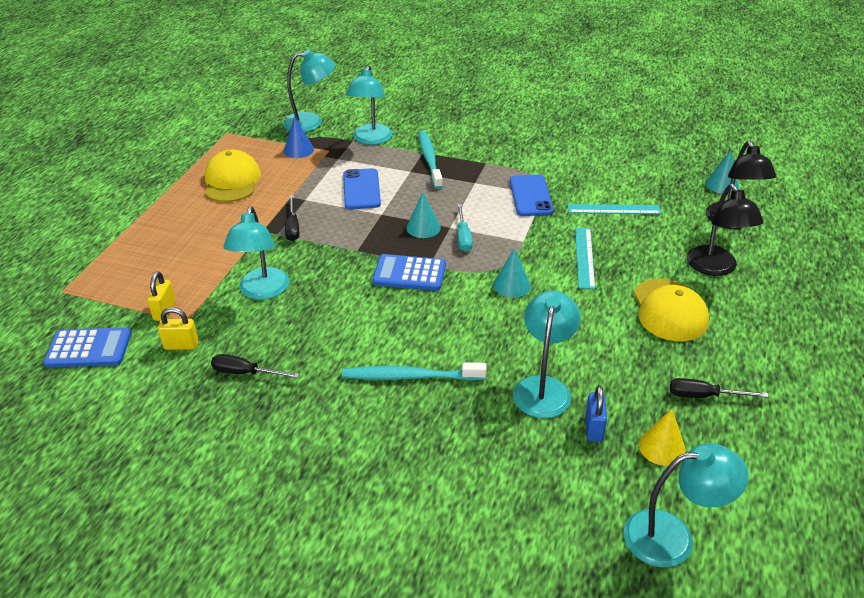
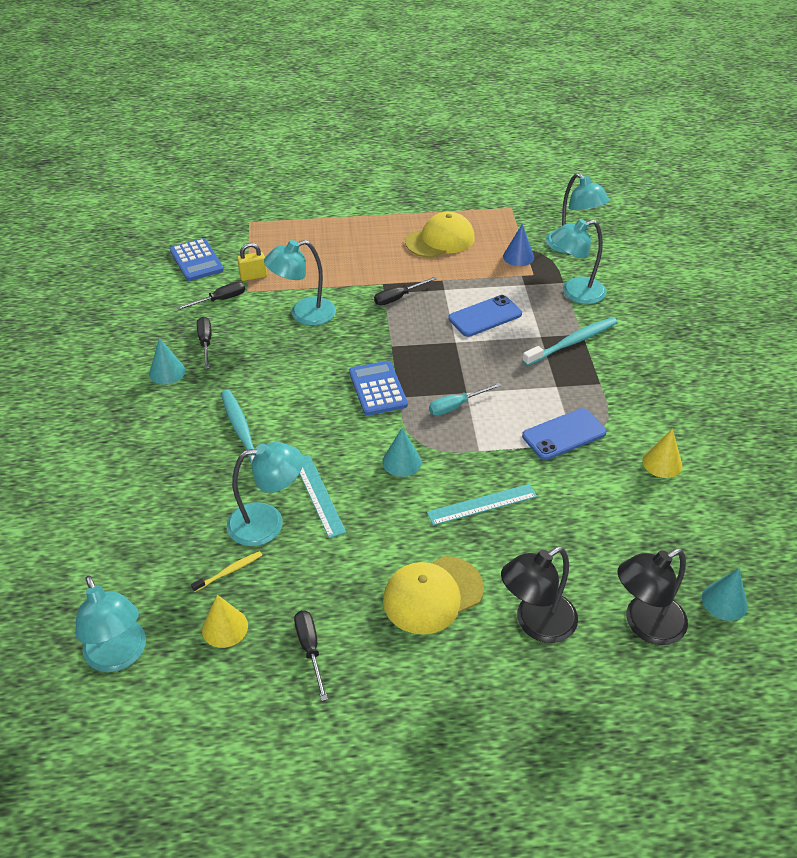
camera: 65 degrees right, 5 degrees up
(181, 345) = (220, 300): yellow padlock -> black screwdriver
(423, 227) = (453, 375): turquoise cone -> turquoise cone (167, 372)
(585, 165) = (662, 463): none -> yellow cone
(593, 428) = (229, 571): blue padlock -> yellow toothbrush
(613, 209) = (589, 508): turquoise ruler -> turquoise ruler (319, 495)

